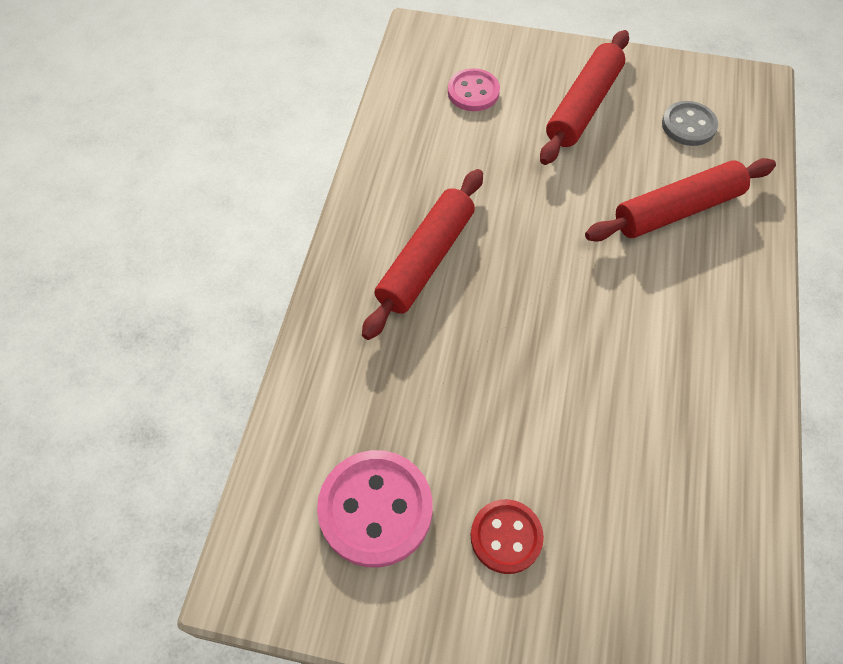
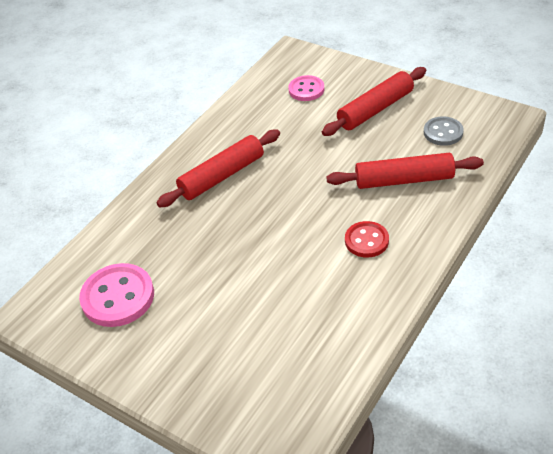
camera: 25 degrees right, 15 degrees down
(506, 537) = (185, 330): red button -> red button (366, 241)

